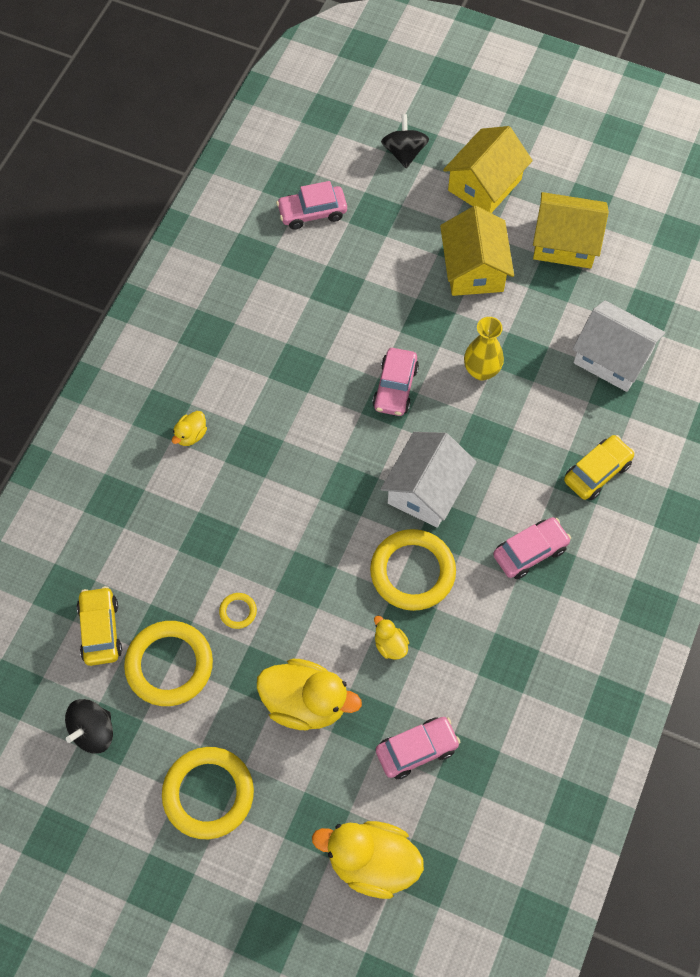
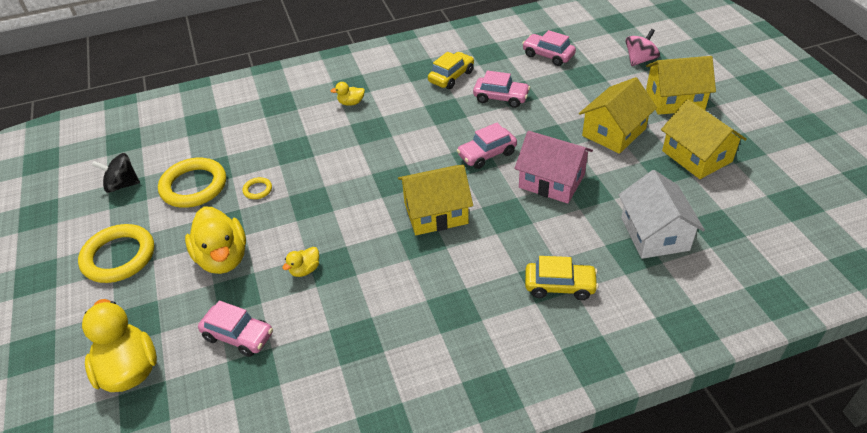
camera: 50 degrees right, 20 degrees down
(100, 630) = (191, 148): yellow car -> yellow car (451, 77)
(390, 645) = (305, 270): yellow duck -> yellow duck turned 150 degrees counterclockwise
(404, 153) = (640, 60): black spinning top -> pink spinning top
(412, 572) = (370, 245): yellow ring -> none
(426, 490) = (436, 213): white house -> yellow house
(481, 371) = (551, 181): yellow vase -> pink house
(530, 551) = (454, 293): pink car -> pink car (501, 98)

